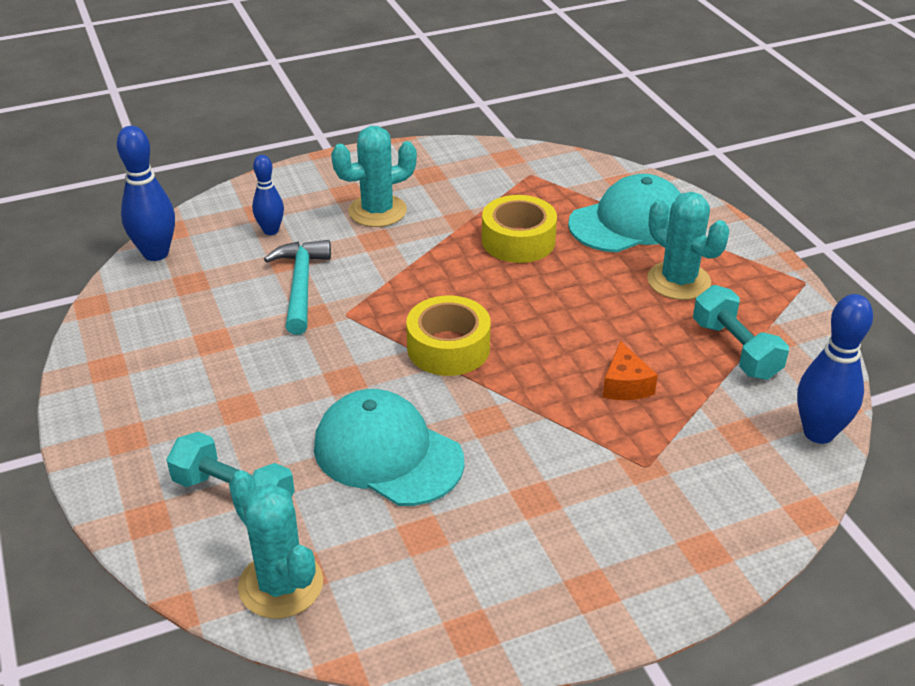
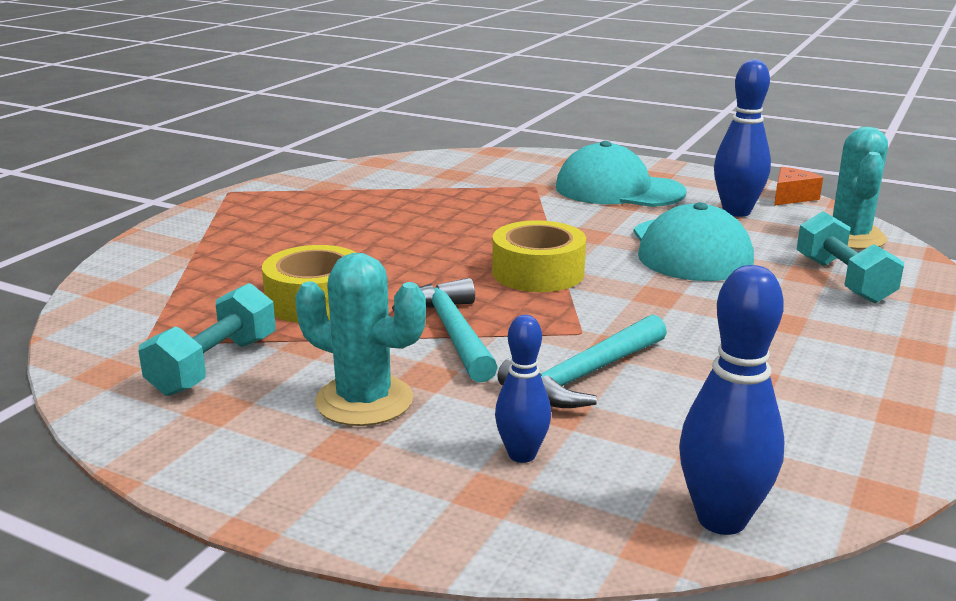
camera: 130 degrees left, 15 degrees down
(411, 268) = (452, 332): none -> turquoise hammer
(625, 385) = (465, 209): orange cheese -> orange cheese (791, 197)
(629, 222) = (206, 266): turquoise cap -> turquoise cap (619, 190)
(678, 281) = (290, 225): turquoise cactus -> none
(735, 350) = (362, 192): turquoise dumbbell -> turquoise dumbbell (214, 366)
(818, 433) = (417, 160): blue bowling pin -> blue bowling pin (736, 212)

